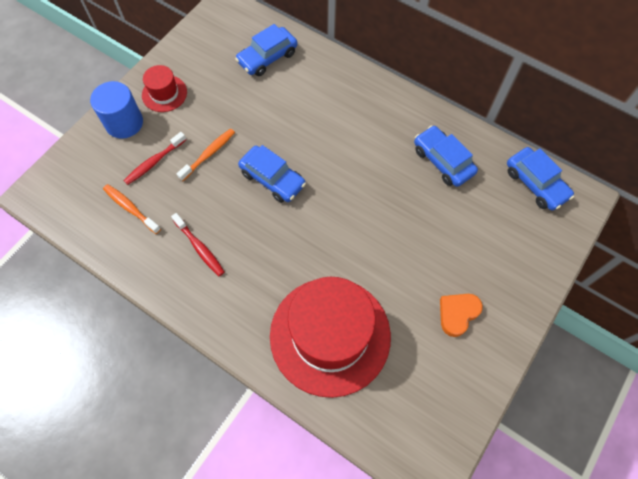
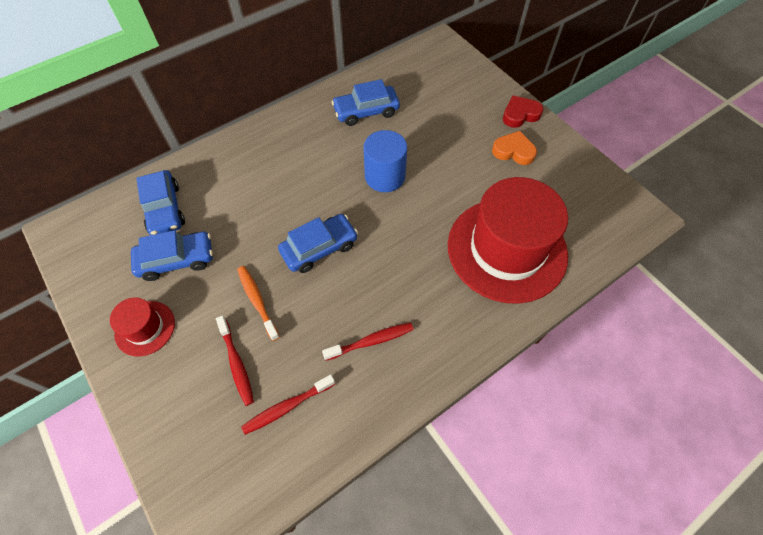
camera: 70 degrees left, 5 degrees down
(124, 123) = (159, 386): blue cylinder -> blue cylinder (385, 176)
(130, 208) = (287, 407): orange toothbrush -> red toothbrush
(457, 314) = (513, 151): orange heart -> orange heart turned 135 degrees clockwise
(514, 309) = (520, 115): none -> red heart
(535, 183) = (415, 63): blue car -> blue car (176, 260)

